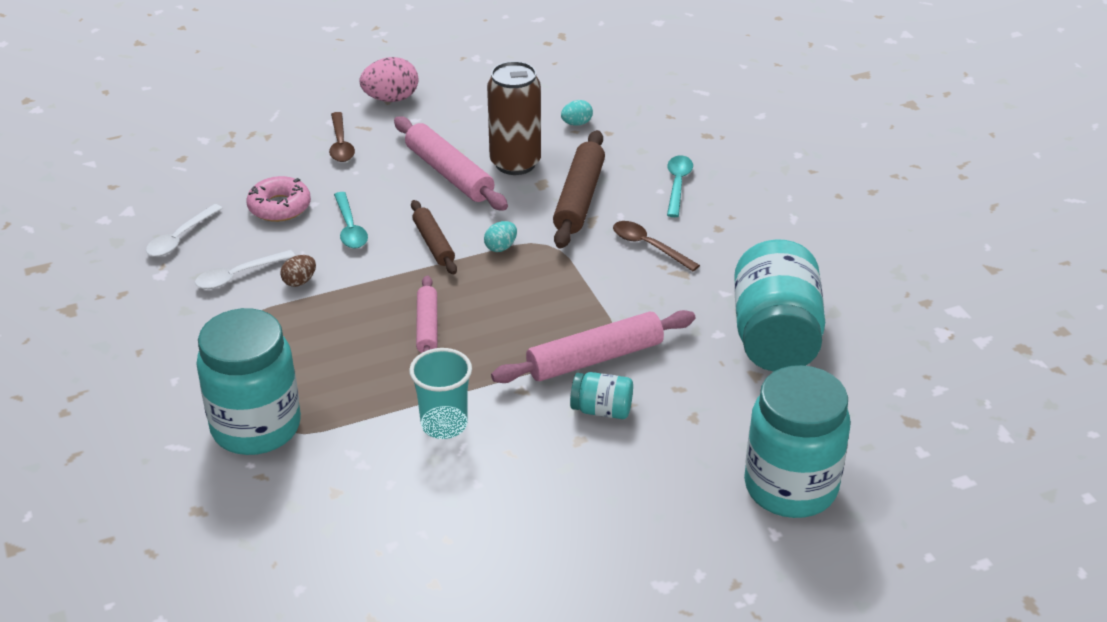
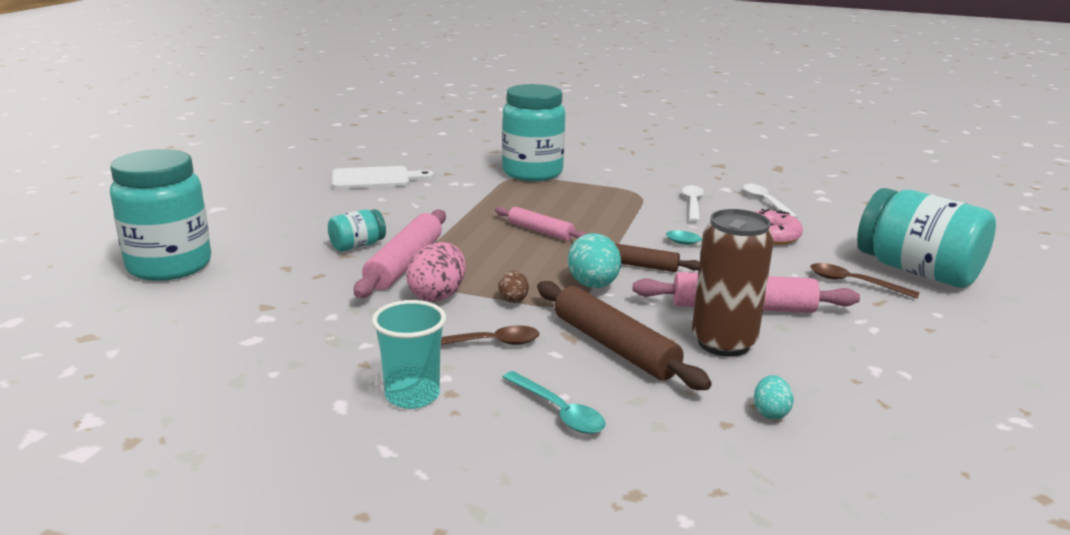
camera: 130 degrees right, 15 degrees down
(299, 281) = (658, 216): brown egg -> brown egg (513, 301)
(391, 99) = (935, 333): pink egg -> pink egg (437, 295)
(424, 537) = (375, 178): none -> white cutting board
(444, 425) = (442, 206): turquoise cup -> turquoise cup (412, 395)
(501, 247) = (593, 285): turquoise egg -> turquoise egg, size x1.78
(775, 337) = (276, 336): turquoise jar -> turquoise jar (917, 271)

